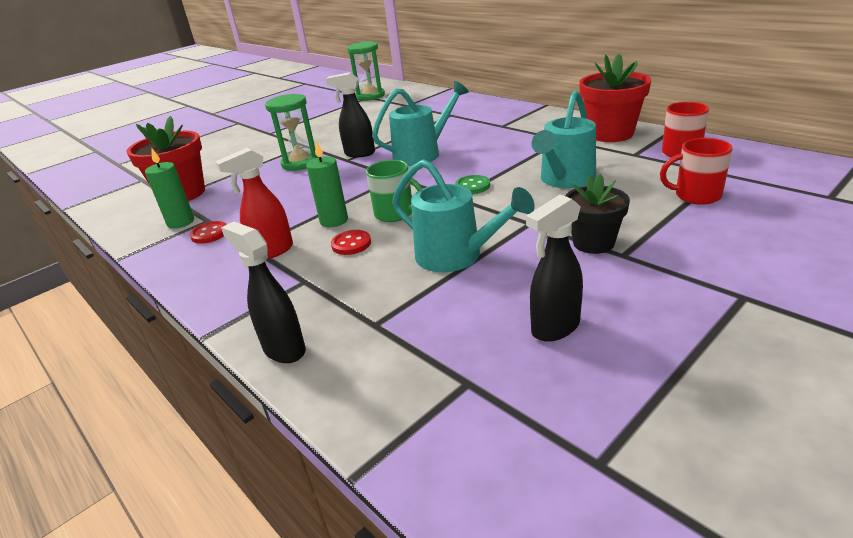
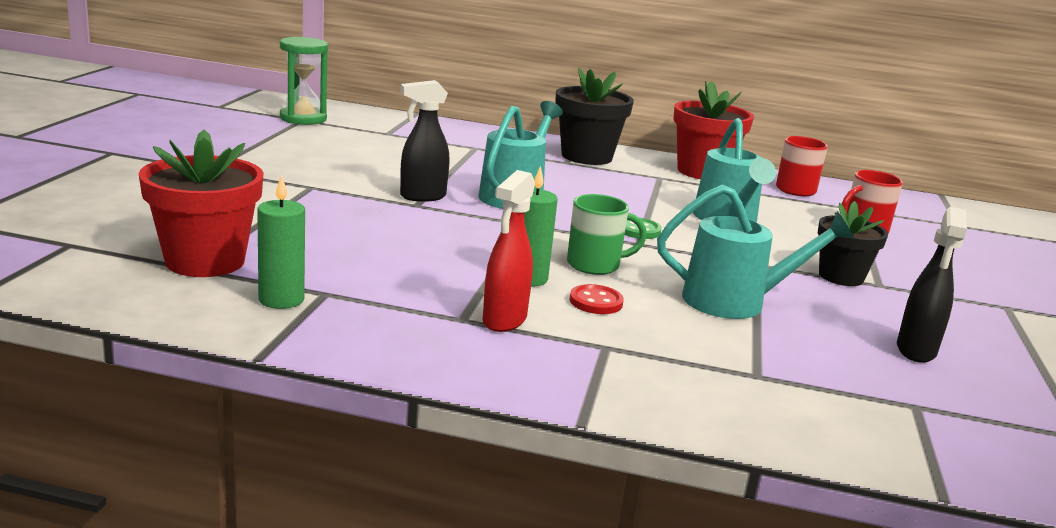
camera: 40 degrees left, 10 degrees down
(210, 234) = (364, 310): red button -> none
(284, 349) = (702, 415): black spray bottle -> none
(300, 163) = (347, 211): green hourglass -> none
(526, 121) = (586, 156): none -> black flower pot

